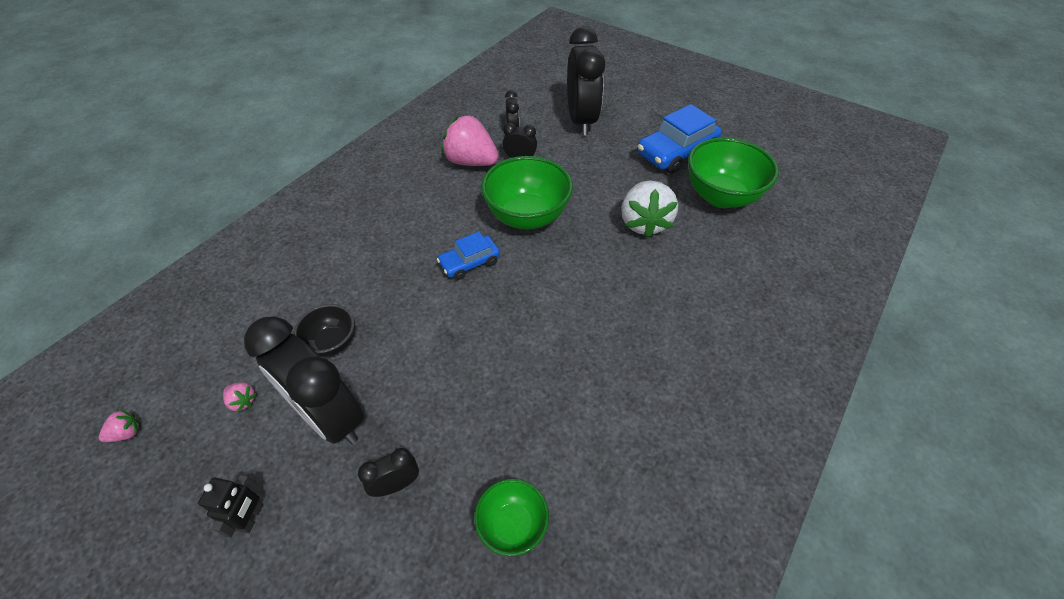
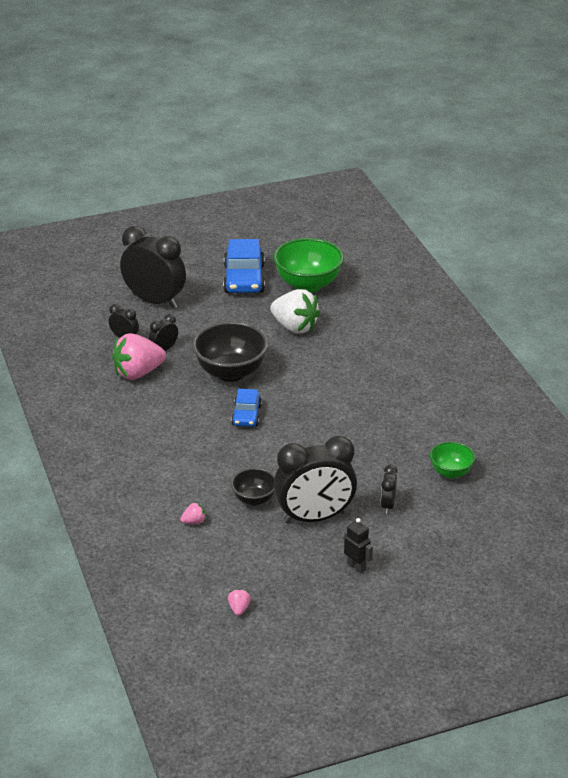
camera: 55 degrees left, 15 degrees down
(243, 401) = (264, 551): pink strawberry -> pink strawberry (194, 521)
(527, 217) = (231, 372): green bowl -> black bowl

